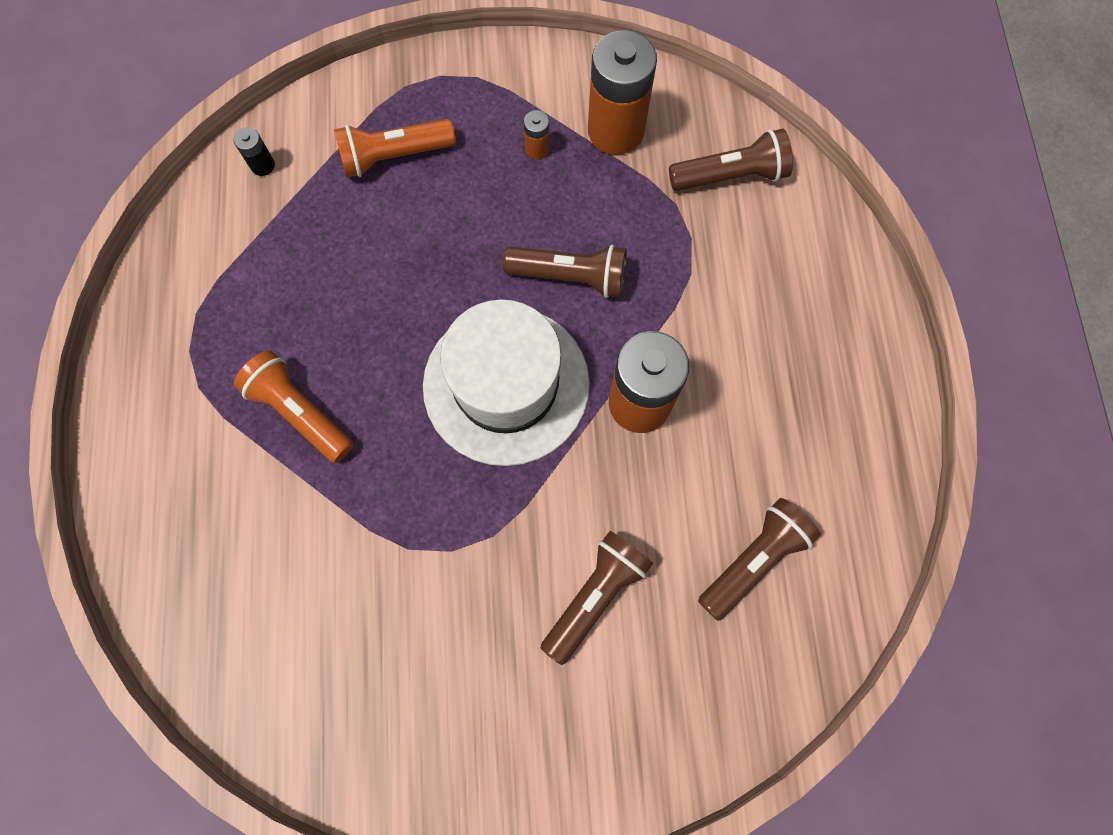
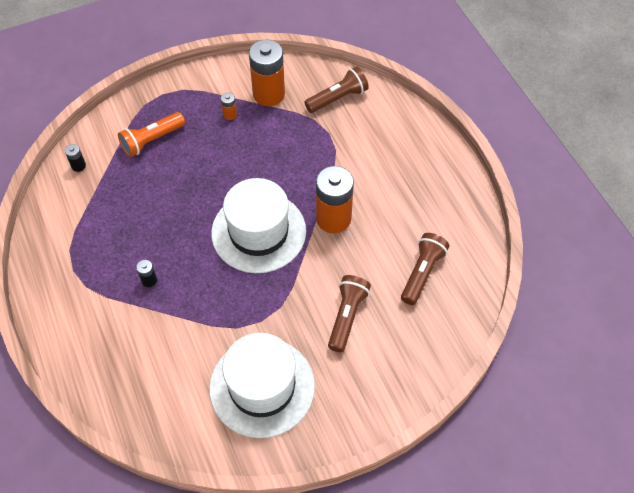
camera: 20 degrees left, 15 degrees down
(300, 412) = (149, 280): orange flashlight -> black battery
(409, 672) = (262, 387): none -> white hat
(571, 276) = (273, 170): brown flashlight -> none

